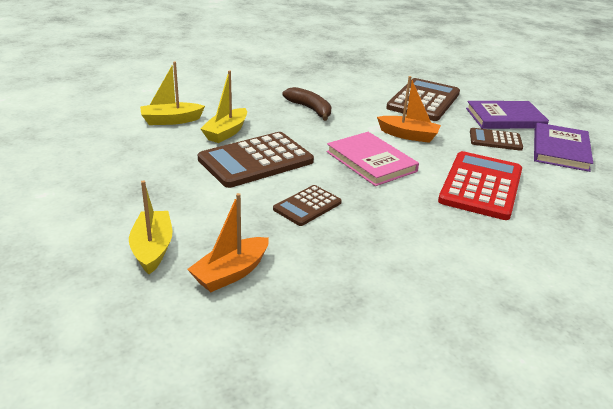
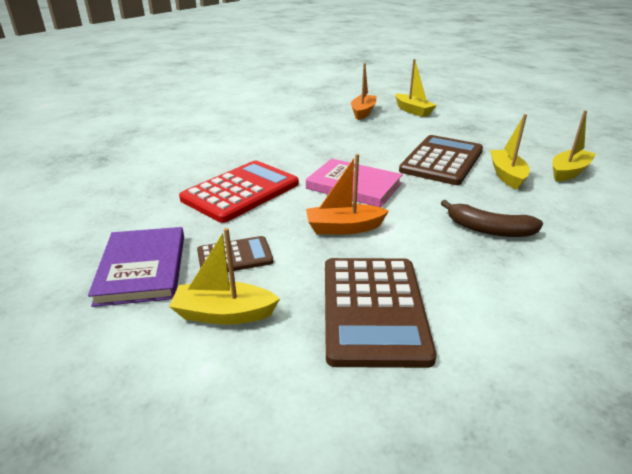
camera: 155 degrees right, 0 degrees up
(307, 206) = (364, 144): brown calculator -> none
(481, 186) = (241, 191): red calculator -> red calculator turned 135 degrees counterclockwise
(505, 118) = (224, 314): purple book -> yellow boat

